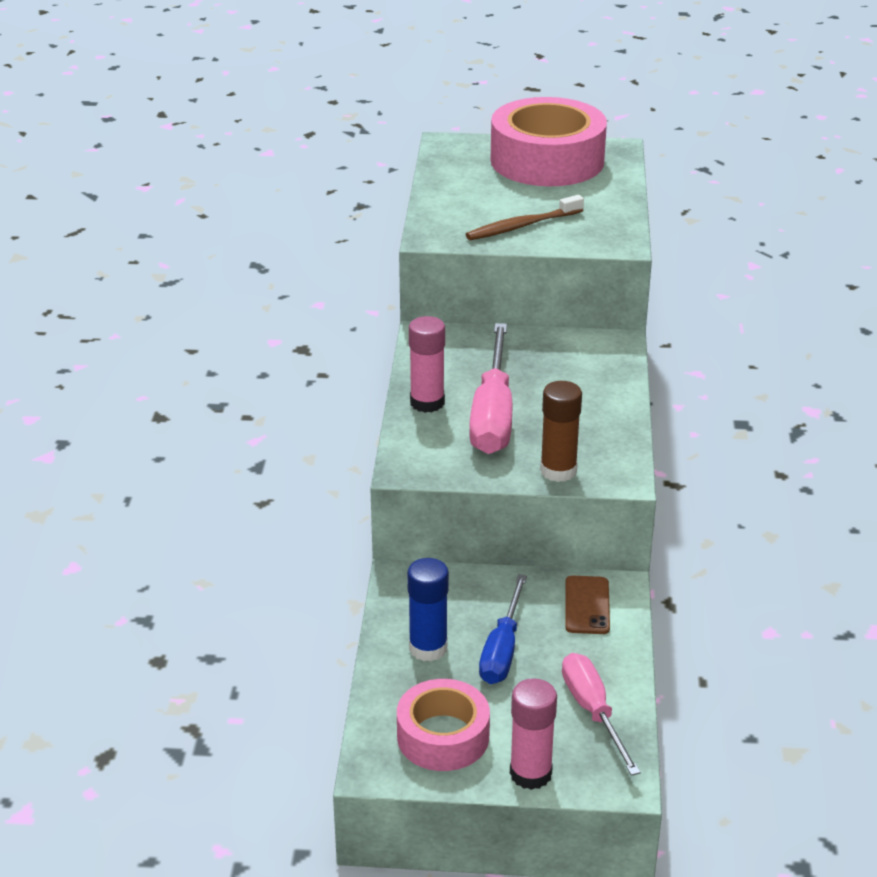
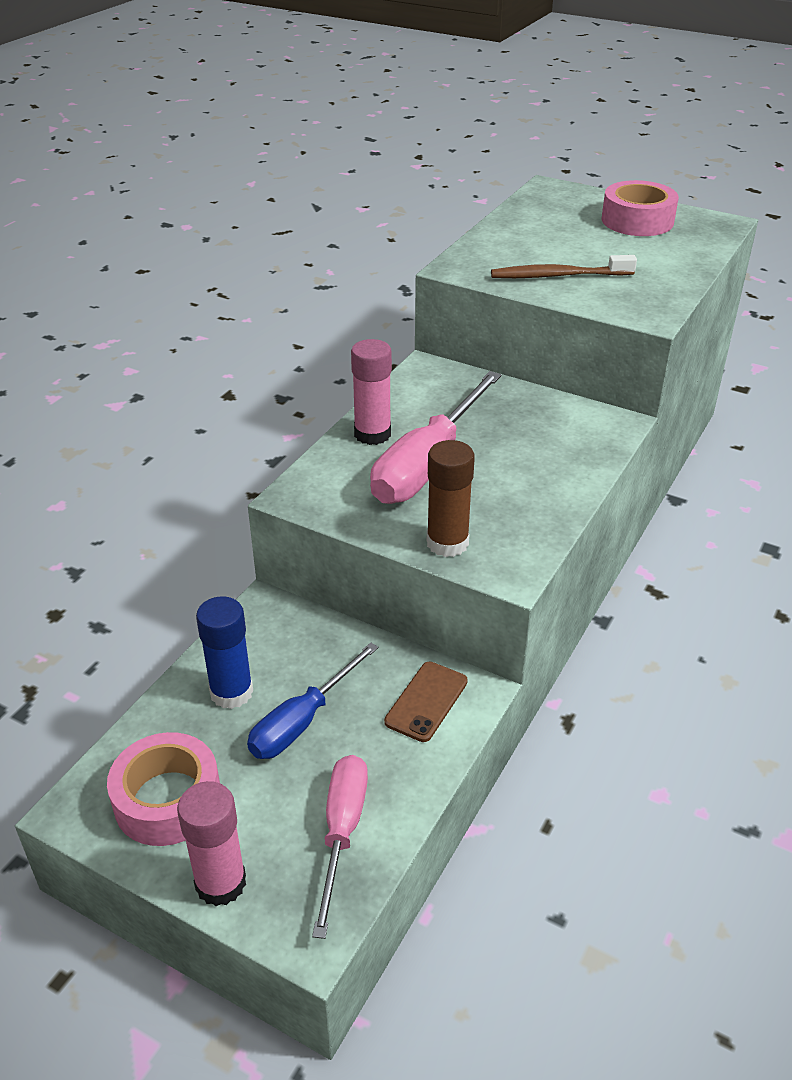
camera: 25 degrees right, 5 degrees up
(547, 160) = (637, 221): pink tape -> pink tape, size x0.59

